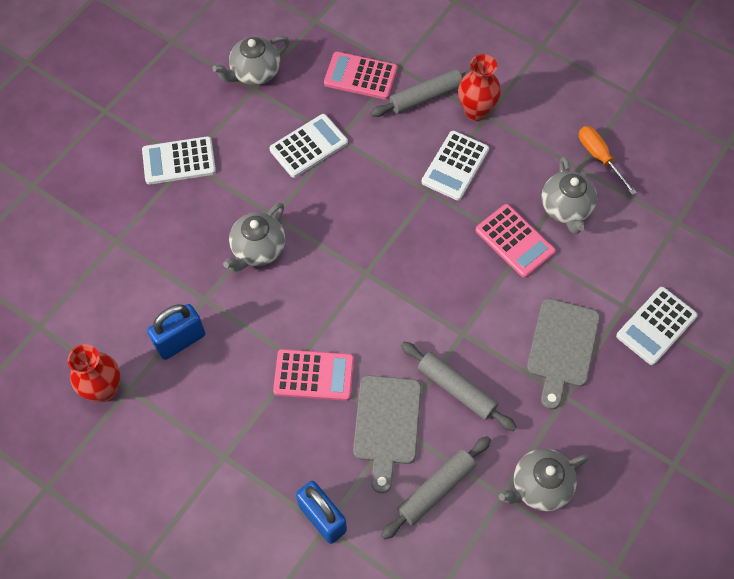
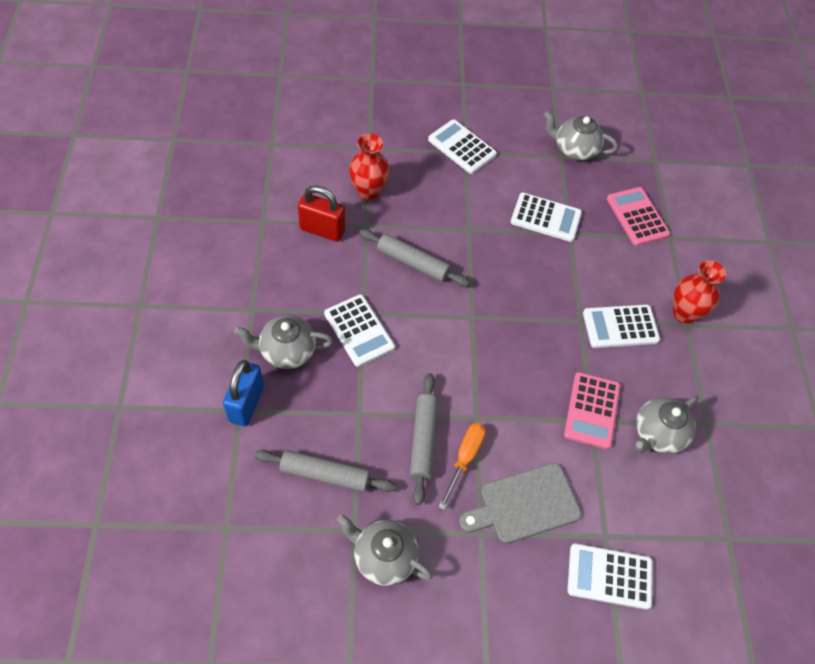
camera: 50 degrees right, 5 degrees down
(104, 389) = (252, 207): red vase -> red vase (368, 192)
(180, 341) = (322, 230): blue padlock -> red padlock
(258, 250) = (432, 235): grey teapot -> grey teapot (286, 351)
(314, 375) = (359, 330): pink calculator -> white calculator
(387, 425) = (354, 406): grey cutting board -> none
(426, 97) = (662, 271): grey rolling pin -> grey rolling pin (412, 263)
(599, 157) = (731, 434): orange screwdriver -> orange screwdriver (464, 459)

